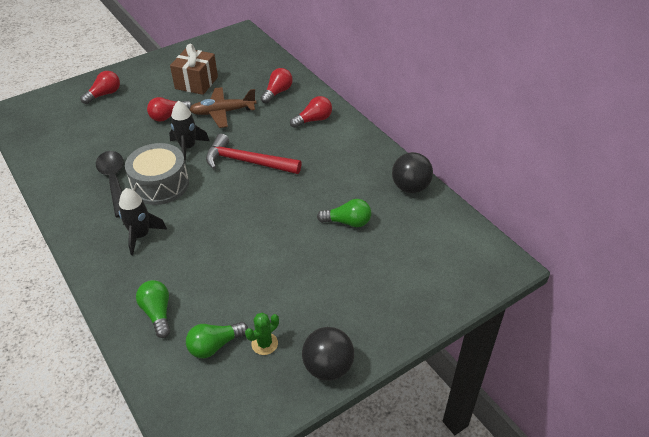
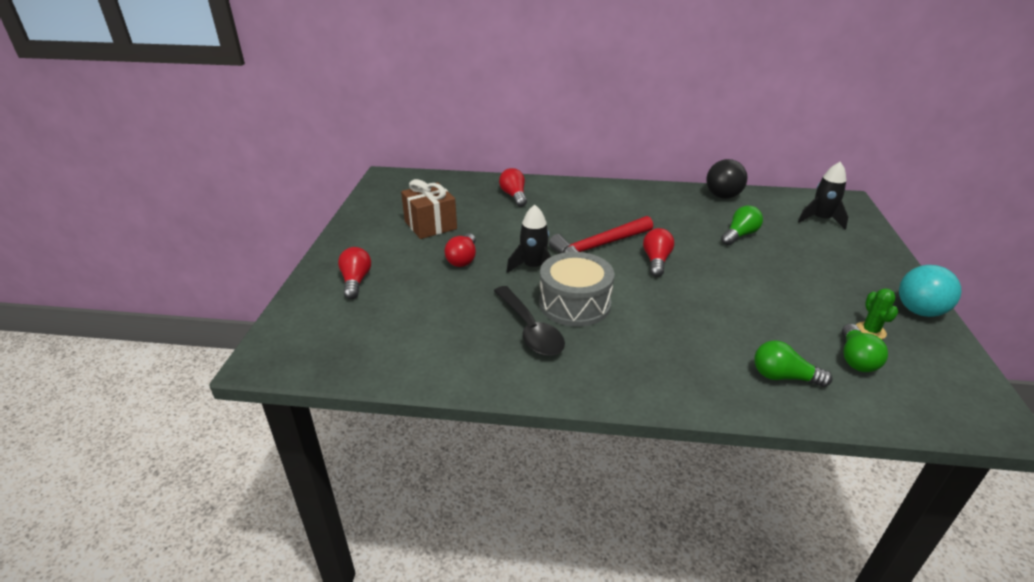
camera: 50 degrees left, 10 degrees down
(114, 181) = (530, 330): black spoon -> black spoon turned 135 degrees counterclockwise
(141, 235) = (646, 345): black rocket -> black rocket (821, 219)
(223, 112) = (503, 230): brown plane -> none
(313, 120) = (580, 197): red light bulb -> red light bulb (656, 261)
(328, 367) = (919, 311): black ball -> turquoise ball

